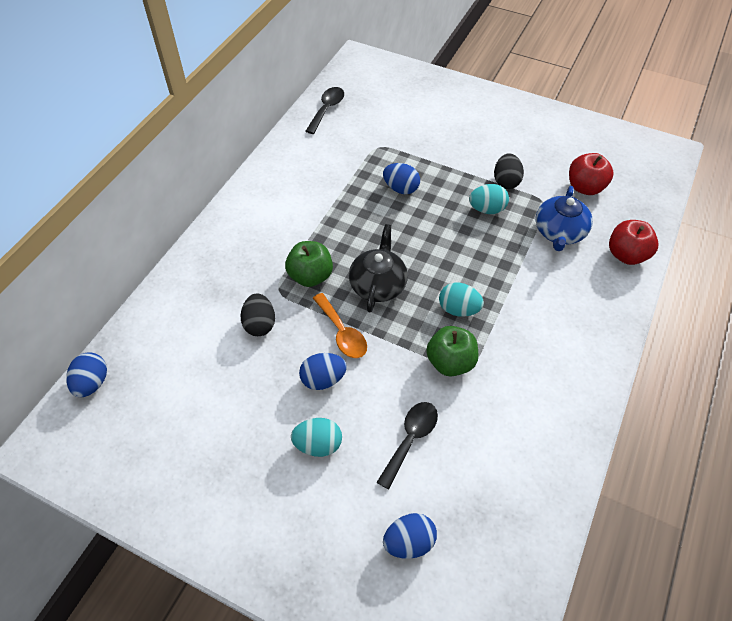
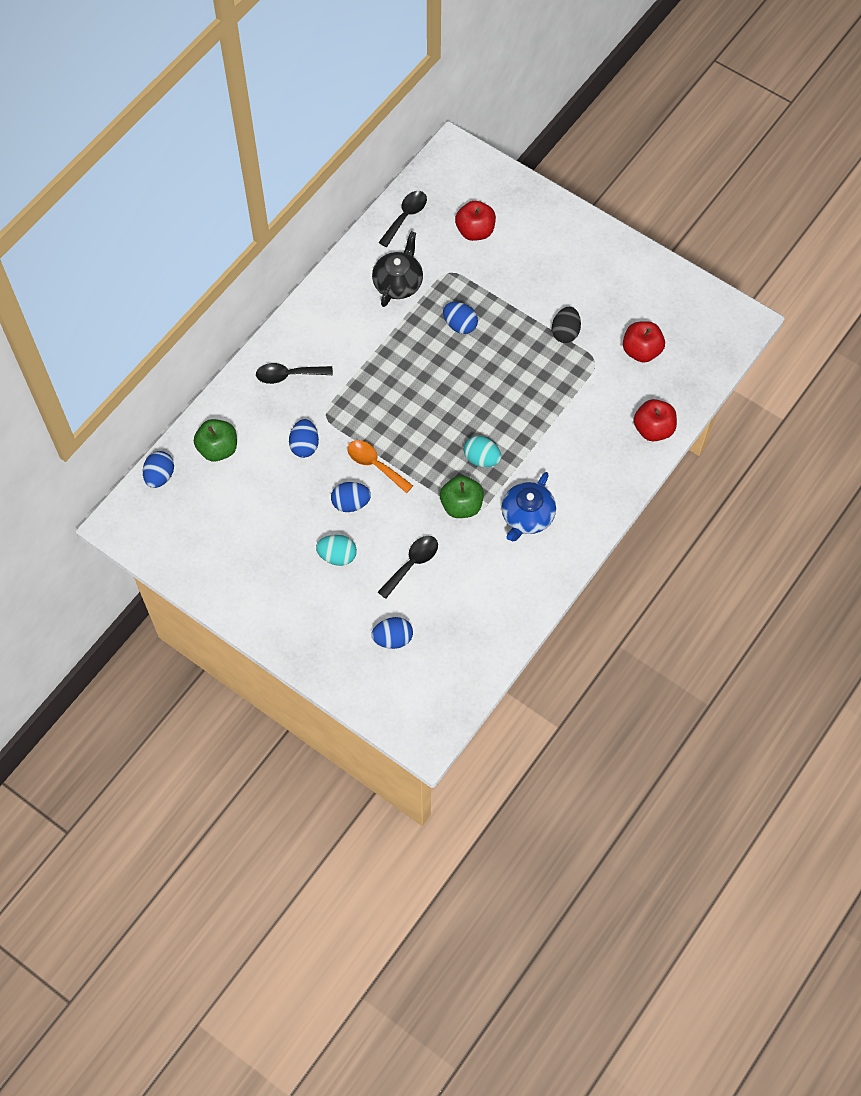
camera: 10 degrees right, 10 degrees up
(232, 257) = (288, 375): none -> black spoon
(260, 324) = (304, 445): black egg -> blue egg
(310, 276) = (356, 406): green apple -> green apple (218, 449)
(342, 333) = (374, 465): orange spoon -> orange spoon turned 150 degrees clockwise
(378, 284) = (415, 423): black teapot -> black teapot (398, 283)
(394, 112) = (475, 231): none -> red apple
(487, 209) = (537, 361): turquoise egg -> none
(559, 232) = (598, 396): blue teapot -> blue teapot (527, 516)

